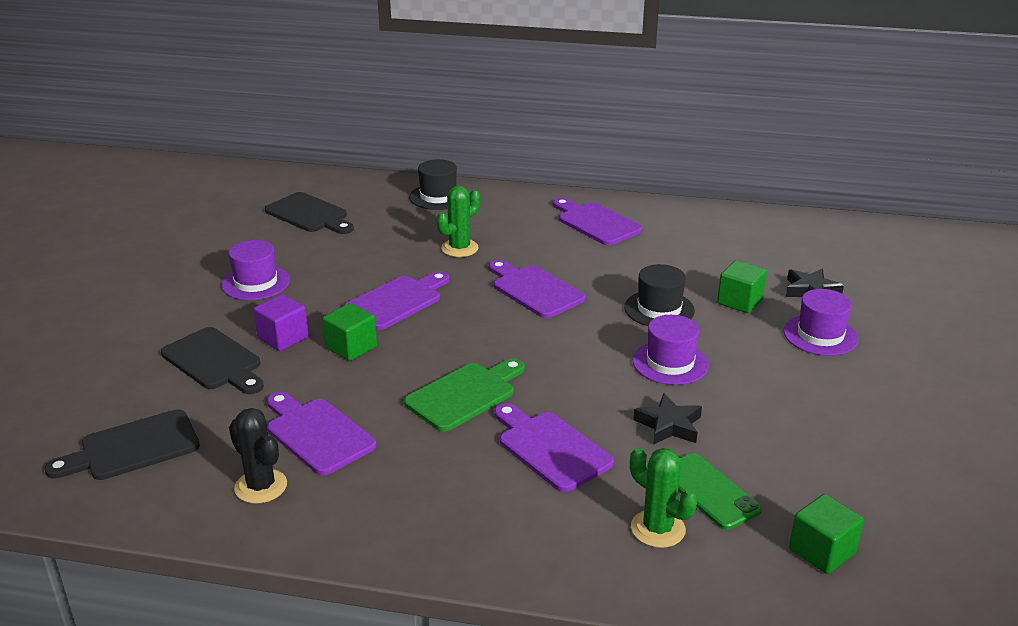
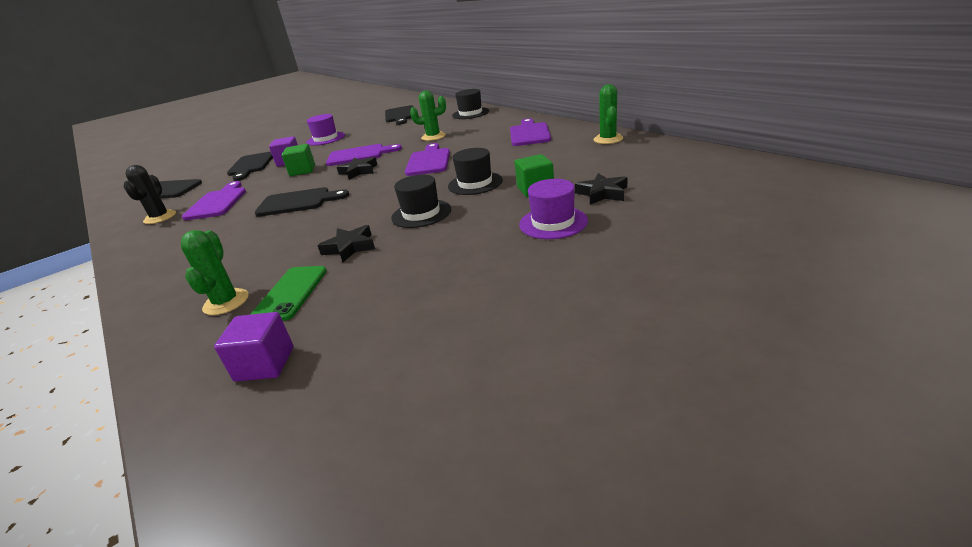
camera: 45 degrees right, 0 degrees up
(457, 327) = (359, 171): none -> black star
(465, 395) = (298, 202): green cutting board -> black cutting board
(550, 448) = (275, 239): purple cutting board -> none
(670, 363) = (421, 214): purple hat -> black hat
(706, 218) = (608, 139): none -> green cactus
(822, 551) = (265, 364): green cube -> purple cube

